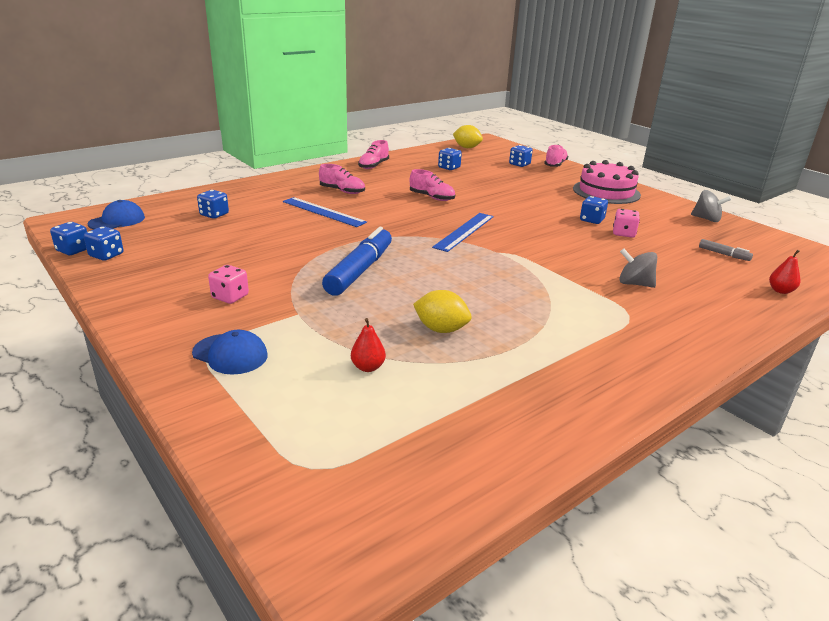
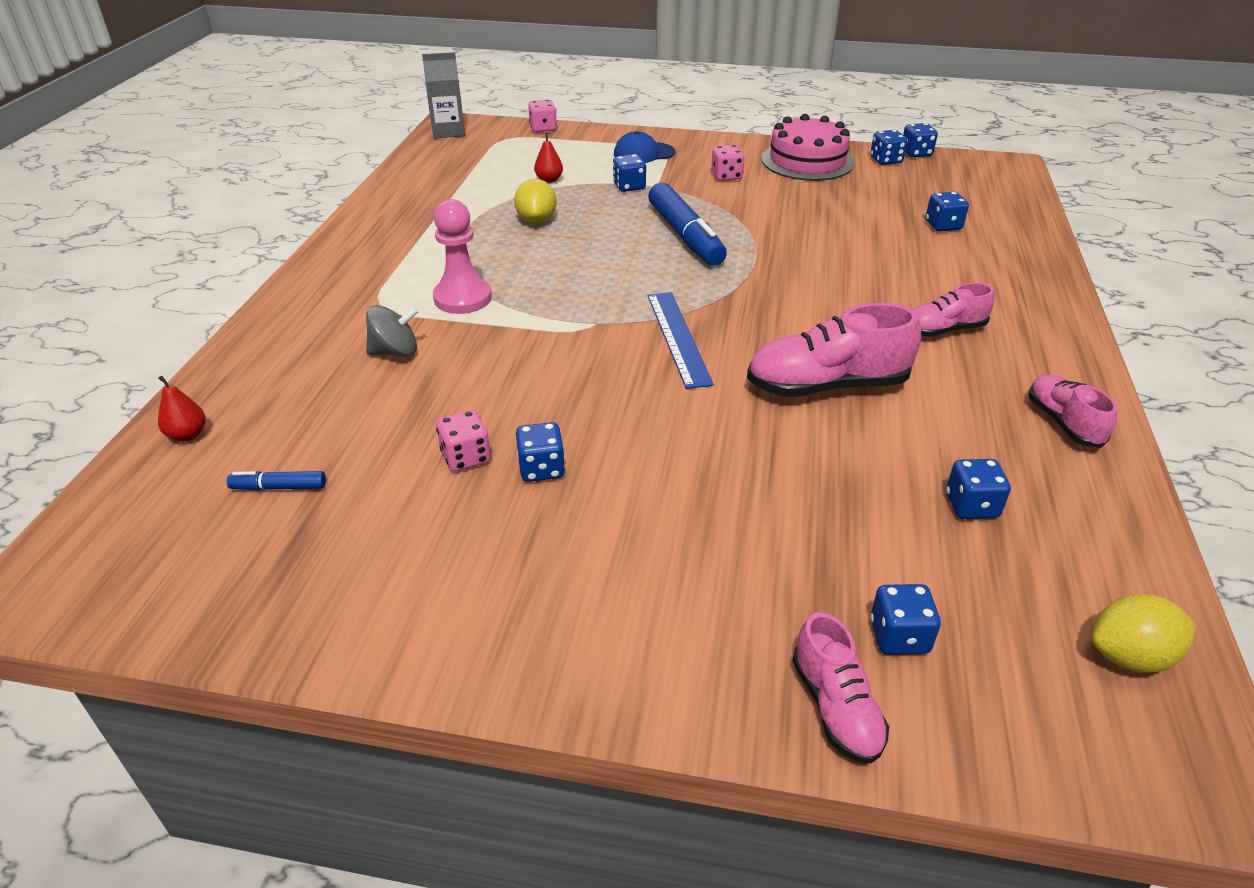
camera: 140 degrees right, 10 degrees up
(117, 221) = (980, 182): blue cap -> none
(240, 462) = (543, 128): none -> pink dice
(317, 324) = (629, 186): none -> blue dice
(323, 212) = (873, 283): blue ruler -> none
(360, 541) = (448, 131): none -> grey carton
(432, 197) = (827, 386): pink shoe -> pink shoe, size x1.67
(441, 329) = (536, 220): yellow lemon -> yellow lemon turned 75 degrees counterclockwise
(565, 296) = (463, 298): none -> pink pawn
(606, 192) = (596, 613): pink cake -> pink cake (807, 161)
(706, 219) = (327, 614): grey spinning top -> none
(723, 254) = (279, 487): grey marker -> blue marker

